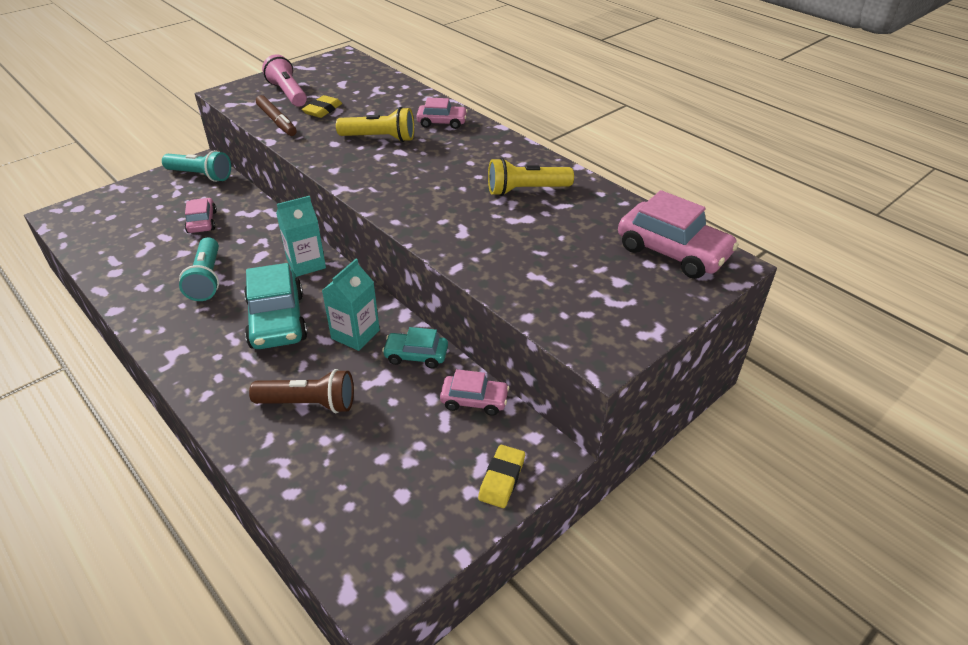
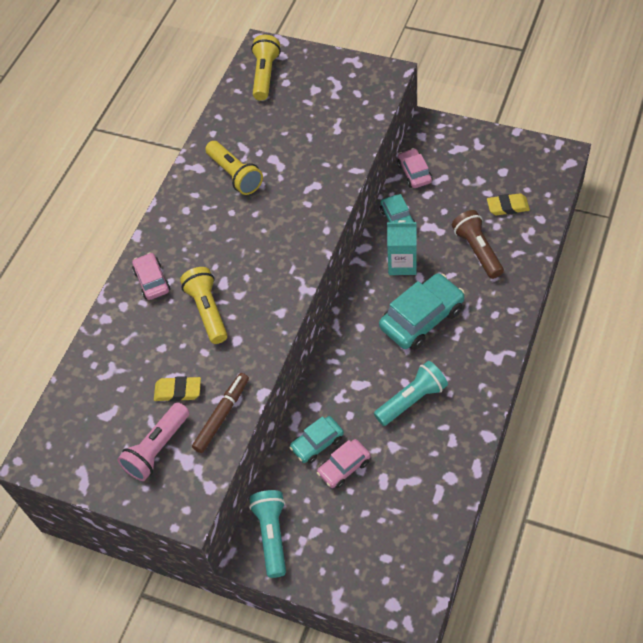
camera: 110 degrees left, 15 degrees up
(239, 216) = (317, 443): none -> turquoise car
(306, 264) = (348, 344): turquoise carton -> none
(502, 479) = (460, 136): yellow eraser -> yellow eraser (507, 207)
(672, 252) = (265, 75): pink car -> yellow flashlight

